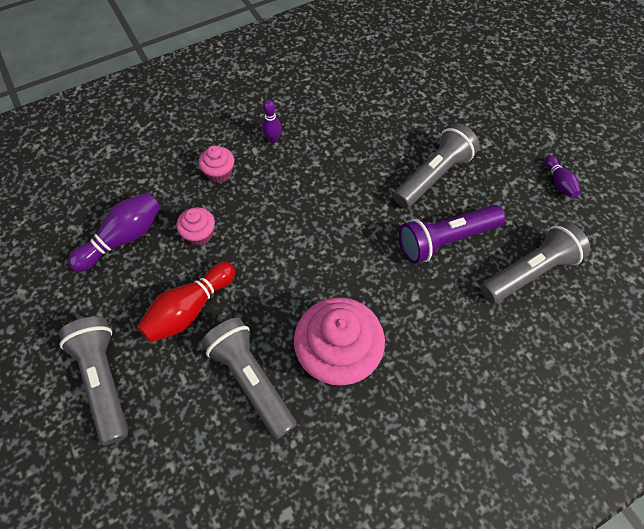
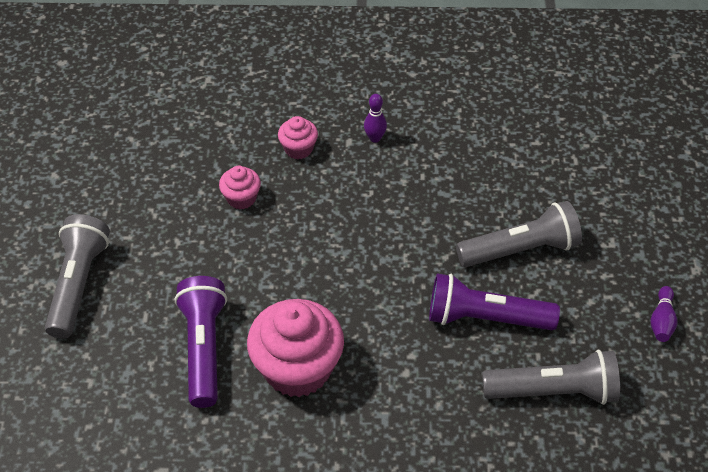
camera: 30 degrees right, 10 degrees down
(124, 238) = (170, 170): purple bowling pin -> none
(190, 309) = (189, 261): red bowling pin -> none
(251, 380) = (204, 348): grey flashlight -> purple flashlight

